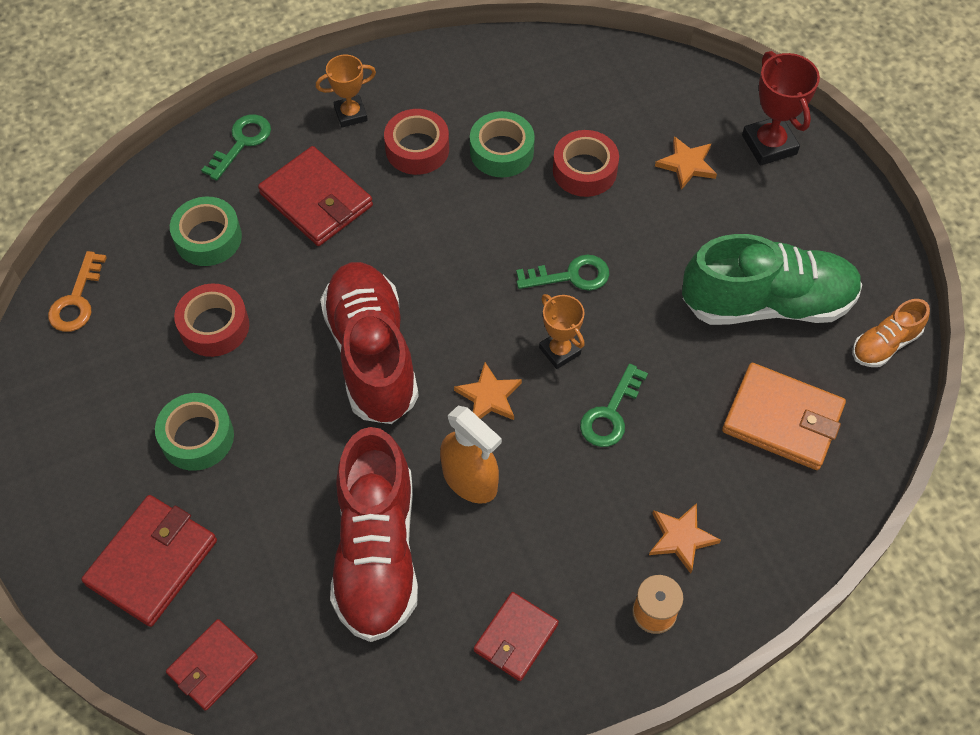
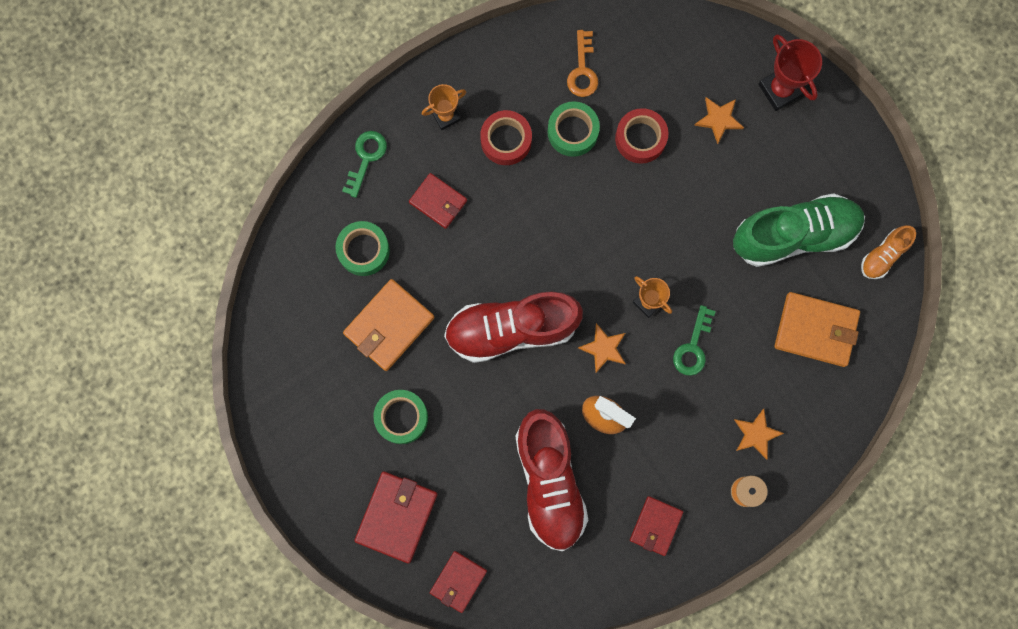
camera: 10 degrees left, 20 degrees up
(77, 300) = (279, 321): orange key -> orange key (582, 70)
(214, 326) = (389, 326): red tape -> orange wallet
(316, 200) = (438, 201): red wallet -> red wallet, size x0.64
(372, 354) = (511, 329): red shoe -> red shoe turned 75 degrees counterclockwise
(570, 276) = (645, 236): green key -> none

